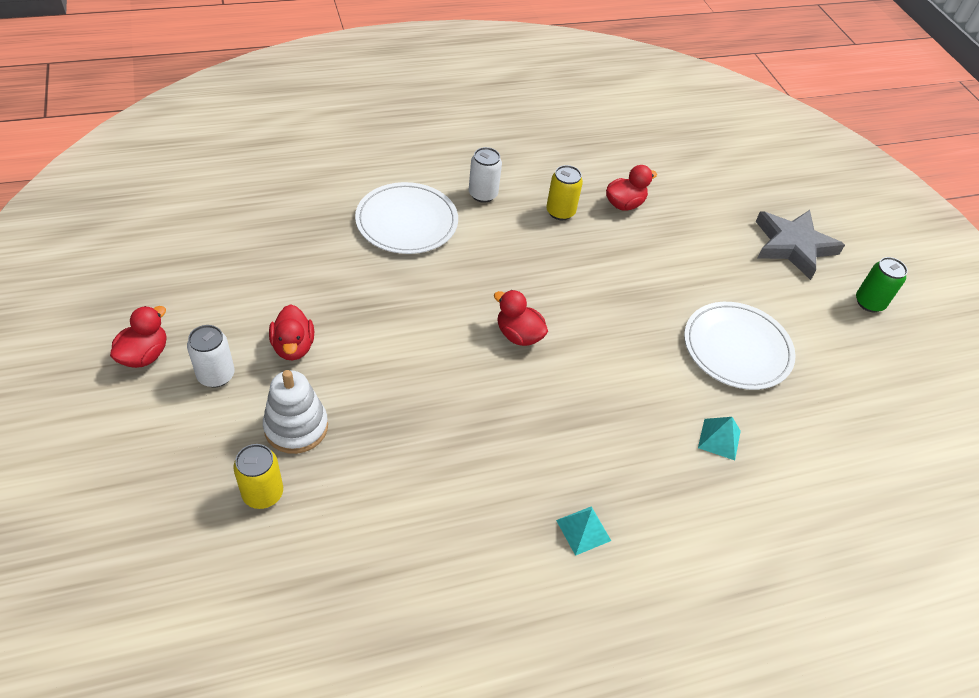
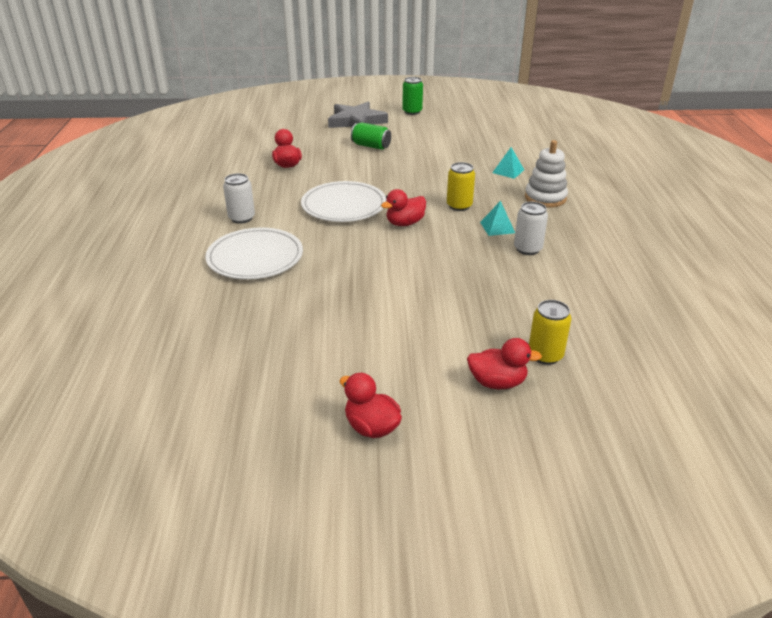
camera: 70 degrees left, 15 degrees down
(216, 375) = (410, 378): white can -> white can (527, 249)
(293, 347) = (387, 330): red duck -> red duck (497, 382)
(296, 427) = (478, 333): white stacking toy -> white stacking toy (545, 198)
(560, 212) = (282, 189): yellow can -> yellow can (459, 206)
(583, 530) = (575, 224): turquoise pyramid -> turquoise pyramid (497, 227)
(721, 273) = (371, 146): none -> green can
(737, 348) = (437, 153): white plate -> white plate (344, 205)

